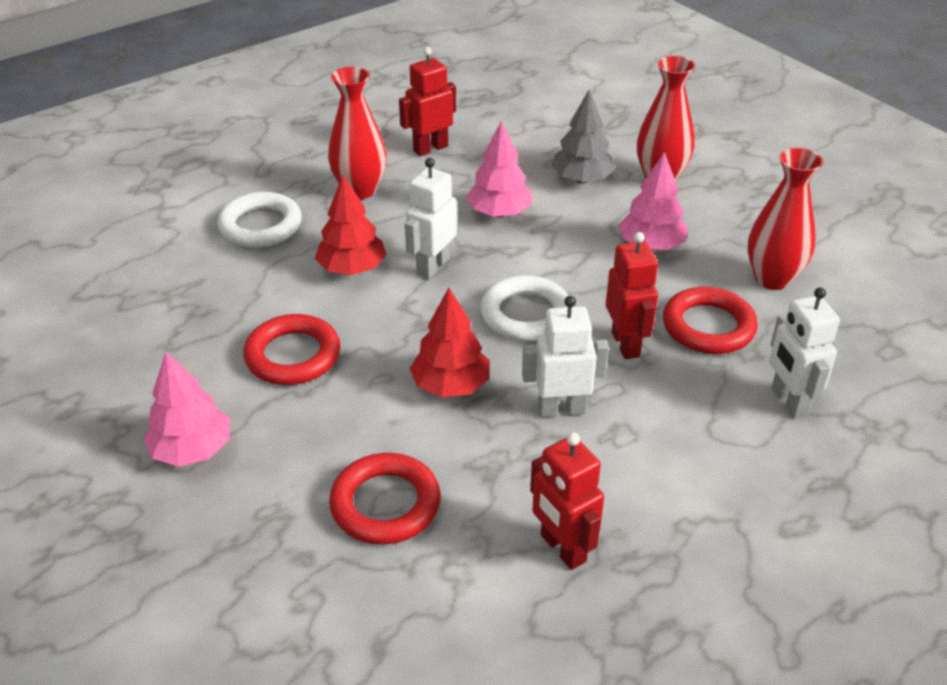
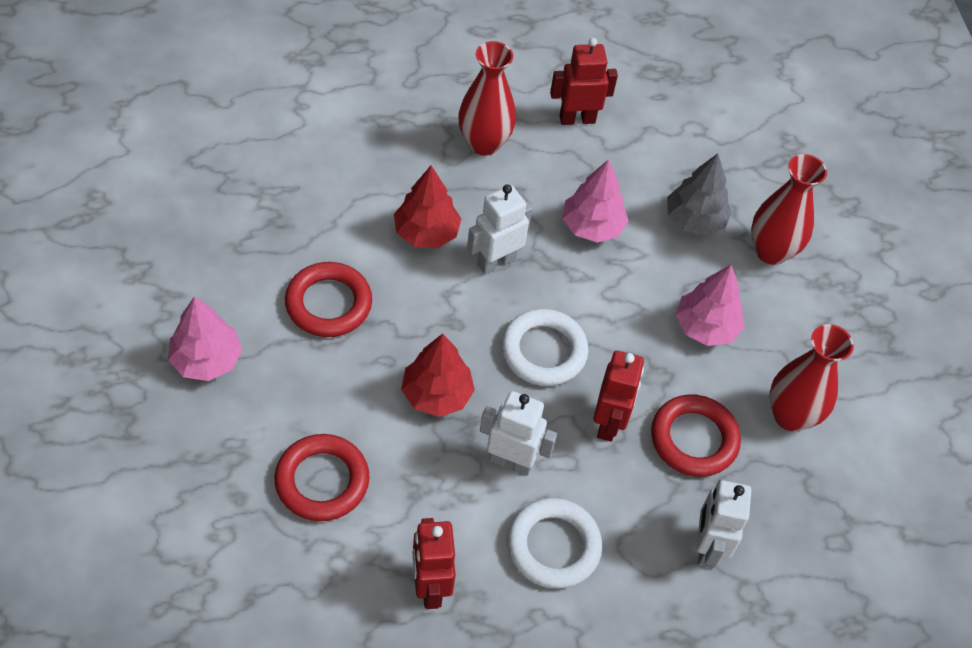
camera: 20 degrees right, 15 degrees up
(261, 226) = (375, 148): white ring -> white ring (553, 546)

